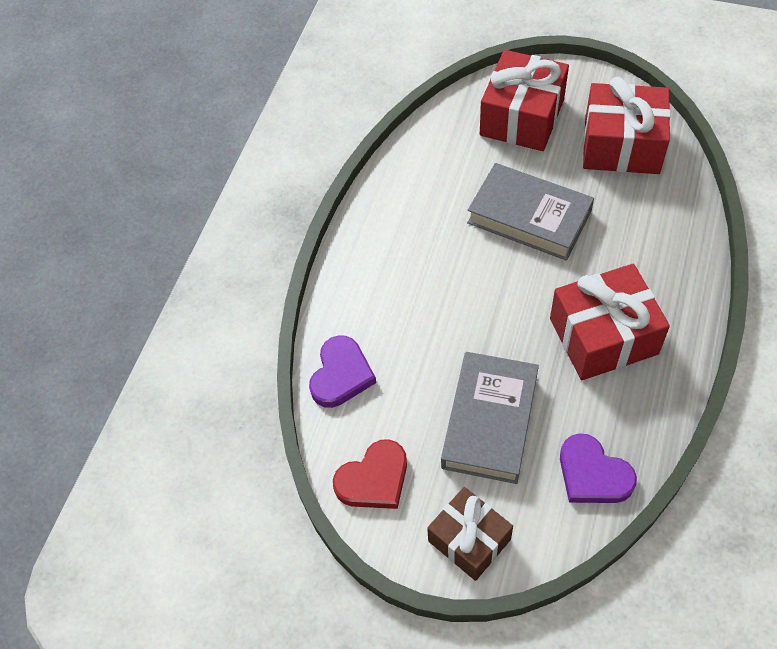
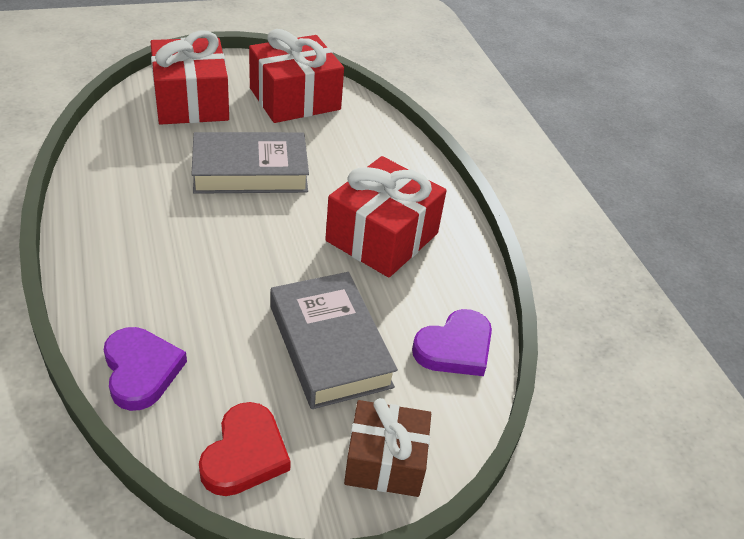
camera: 45 degrees left, 15 degrees down
(593, 474) = (455, 348): purple heart -> purple heart turned 45 degrees counterclockwise

